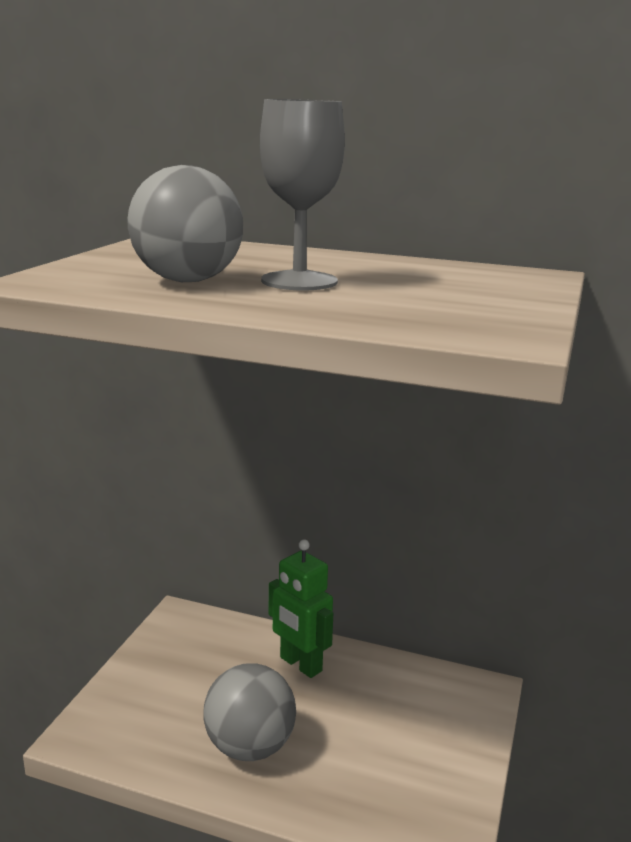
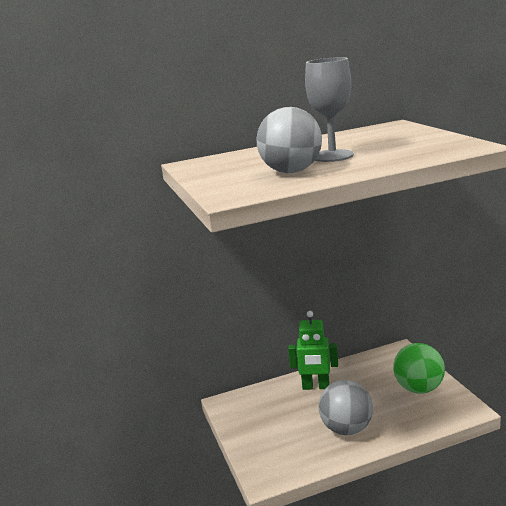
camera: 35 degrees left, 0 degrees up
(425, 762) = (419, 388): none -> green ball

